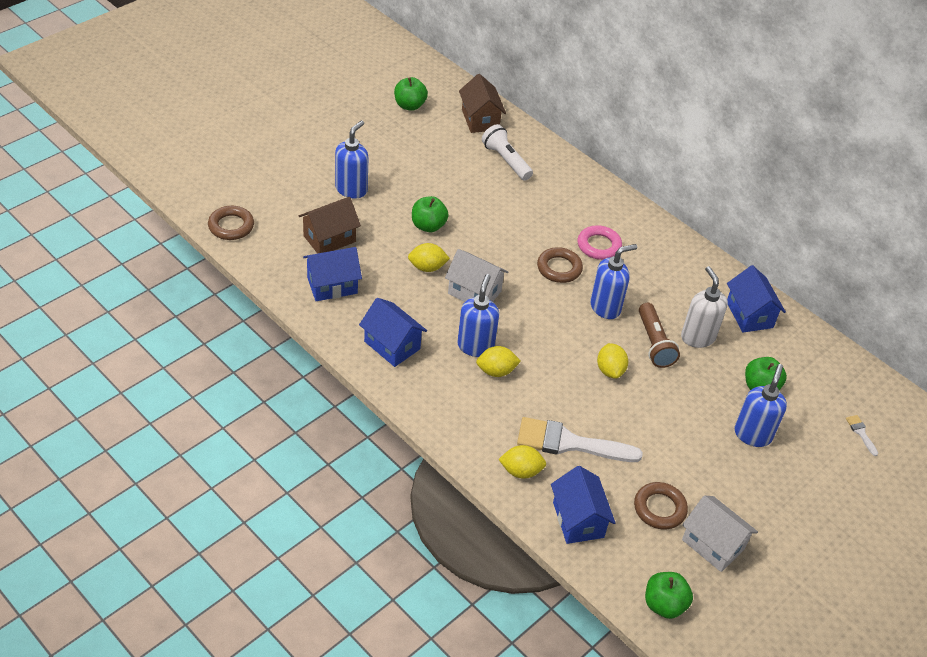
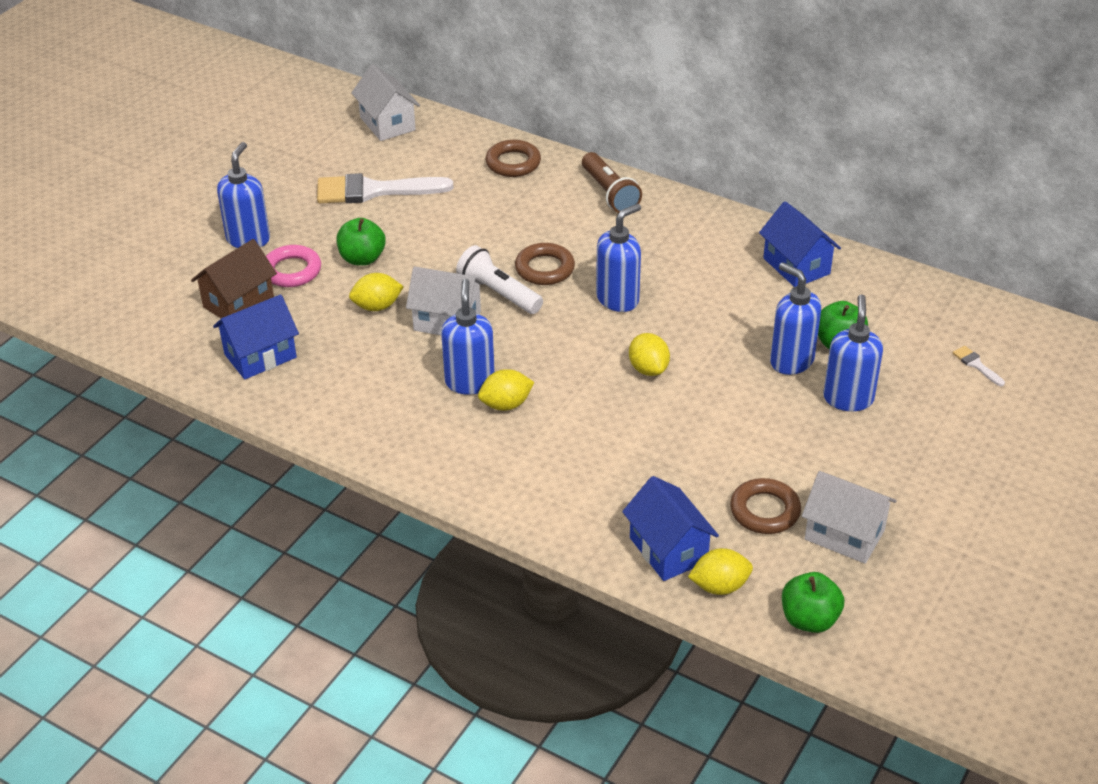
camera: 10 degrees left, 5 degrees down
(231, 226) = (103, 318): brown ring -> brown ring (513, 163)
(392, 345) = (362, 407): blue house -> none
(409, 105) = (292, 127): green apple -> none
(480, 119) = (387, 124): brown house -> white house
(506, 161) = (436, 163): white flashlight -> white flashlight (498, 293)
(521, 471) = (577, 512): yellow lemon -> yellow lemon (719, 586)
(569, 443) = (627, 464): white brush -> white brush (374, 191)
(599, 246) = (585, 232): pink ring -> pink ring (291, 271)
(654, 343) = (692, 325): brown flashlight -> brown flashlight (609, 193)
(697, 337) = (742, 306): white soap dispenser -> none
(719, 392) = (791, 361): none -> blue soap dispenser

